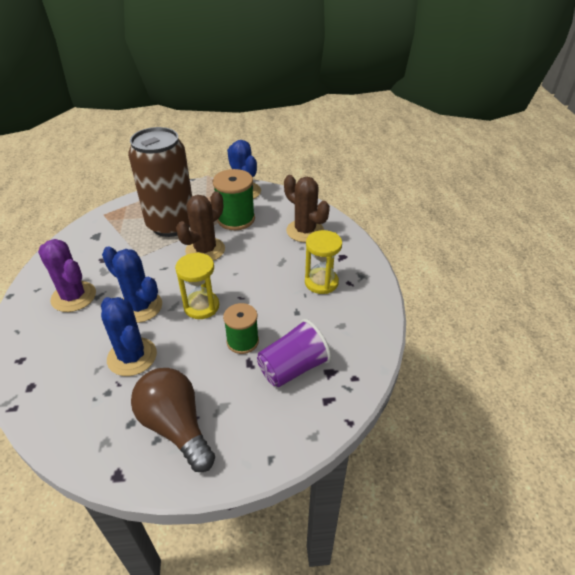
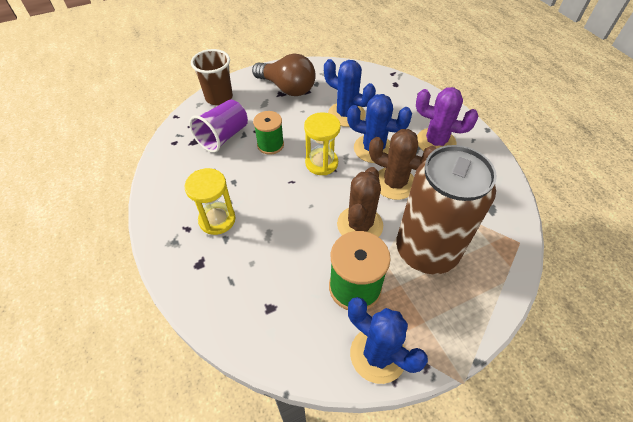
camera: 160 degrees right, 10 degrees up
(281, 439) = (219, 98): none -> brown cup
(305, 231) = (255, 294): brown cactus -> brown cactus (394, 183)

